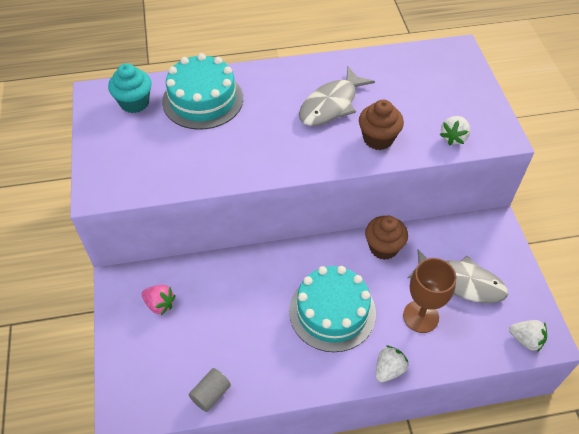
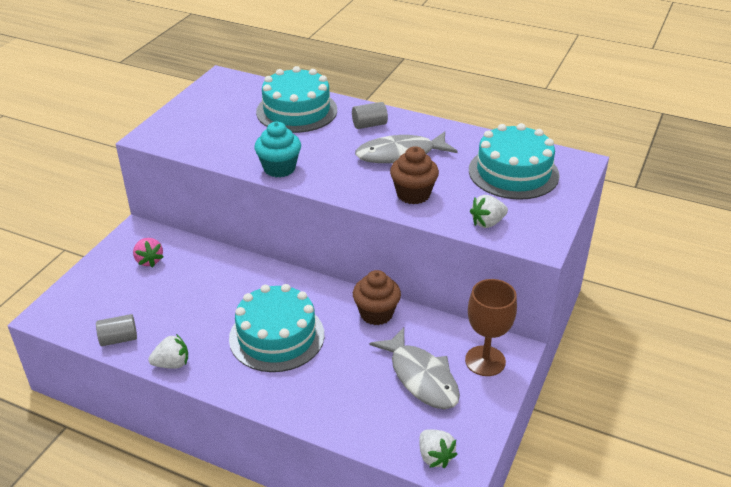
camera: 35 degrees right, 15 degrees down
(134, 103) = (242, 93): turquoise cupcake -> turquoise cupcake (279, 168)
(277, 86) = (369, 125): none -> grey cylinder
(388, 369) = (277, 404): white strawberry -> white strawberry (172, 364)
(420, 316) = (351, 382): brown goblet -> brown goblet (485, 361)
(426, 81) = (513, 172): none -> turquoise cake

